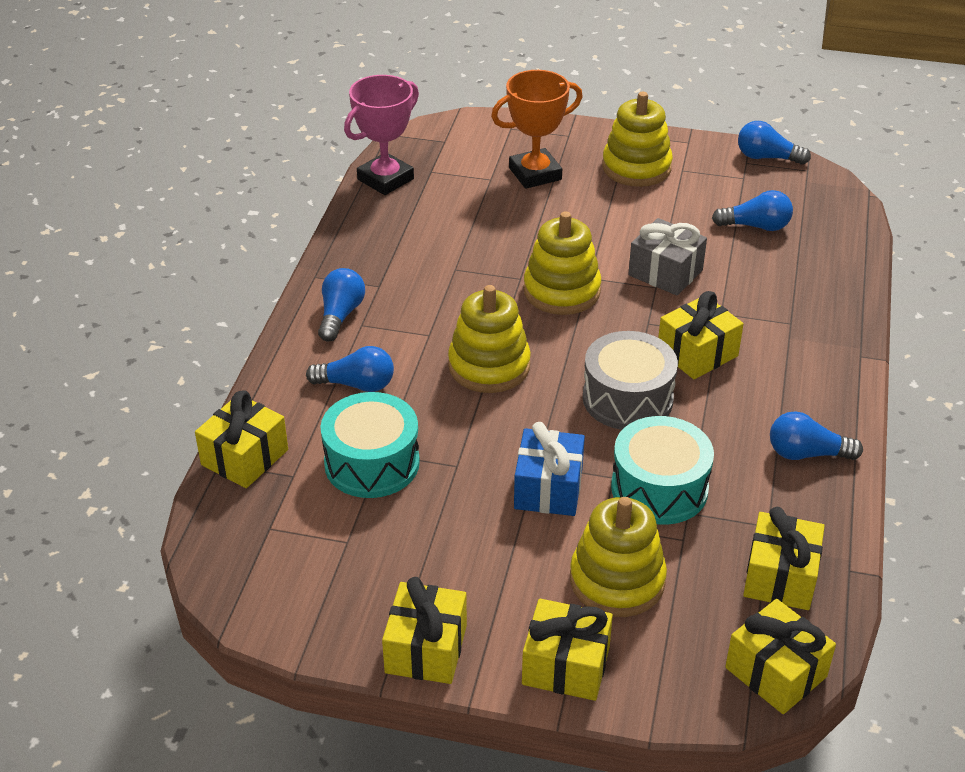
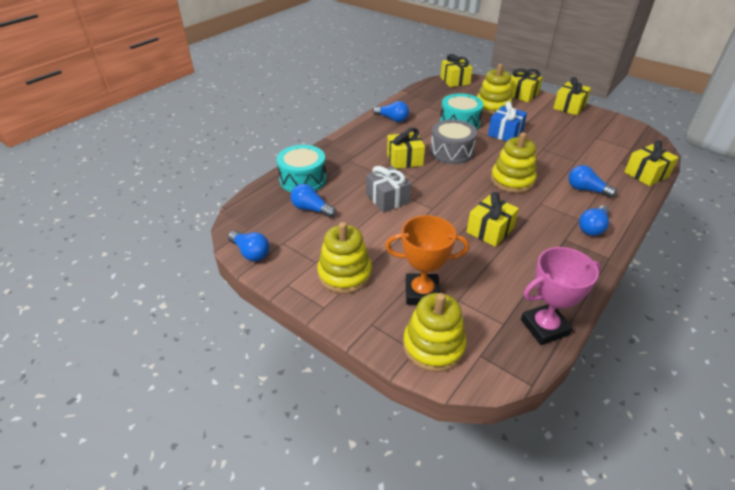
camera: 155 degrees left, 0 degrees up
(372, 463) = (582, 158): turquoise drum -> turquoise drum (303, 179)
(561, 291) = (453, 205): yellow stacking toy -> yellow stacking toy (433, 346)
(780, 577) = (435, 95): yellow gift -> yellow gift (490, 230)

